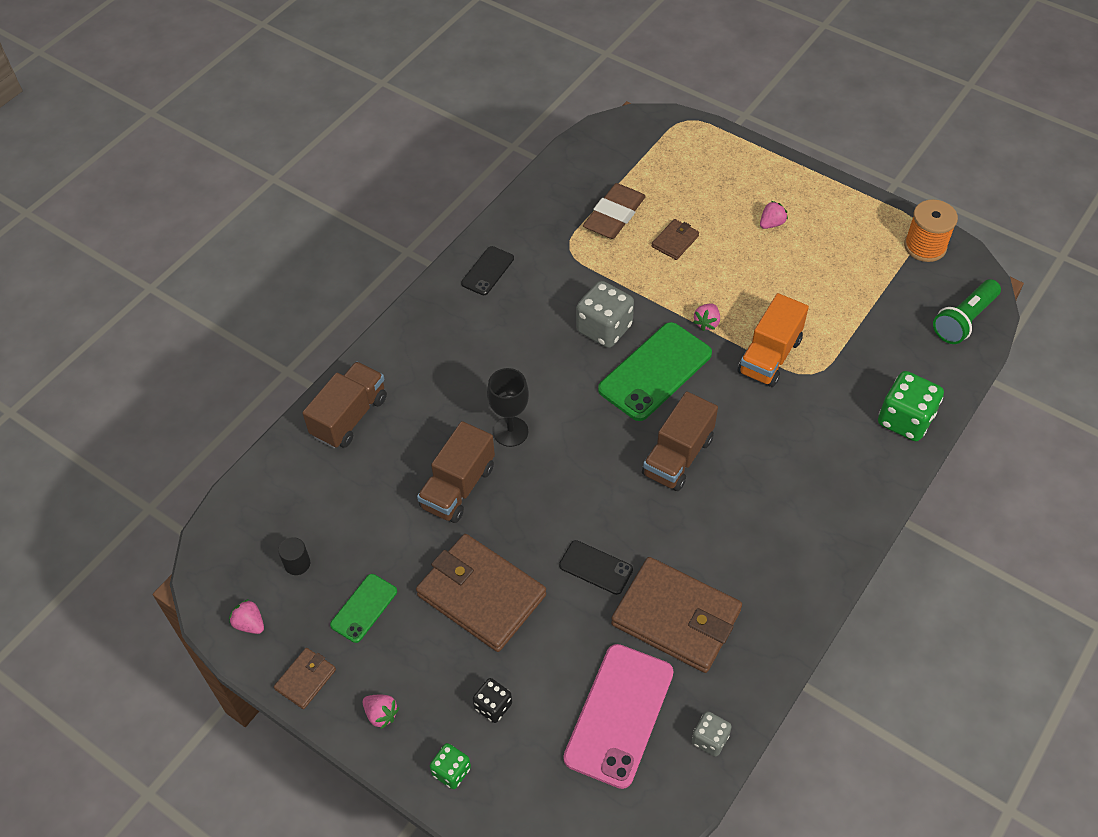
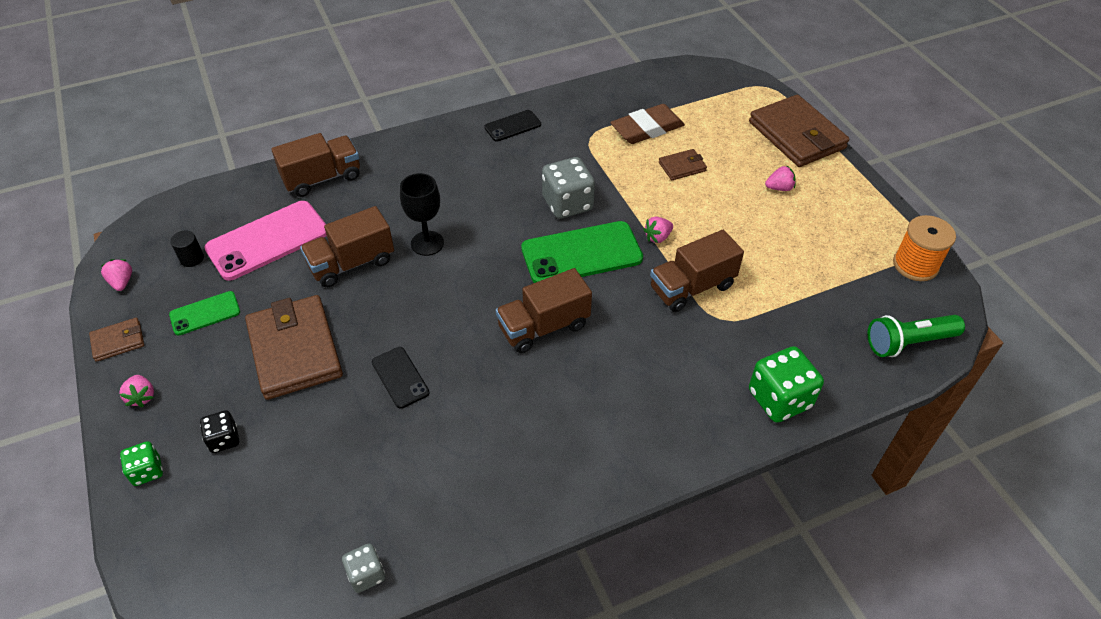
camera: 30 degrees right, 5 degrees down
(619, 715) = (311, 506): pink phone -> pink phone (268, 240)
(676, 617) = (429, 454): brown wallet -> brown wallet (796, 135)
(769, 356) = (692, 287): orange truck -> brown truck

